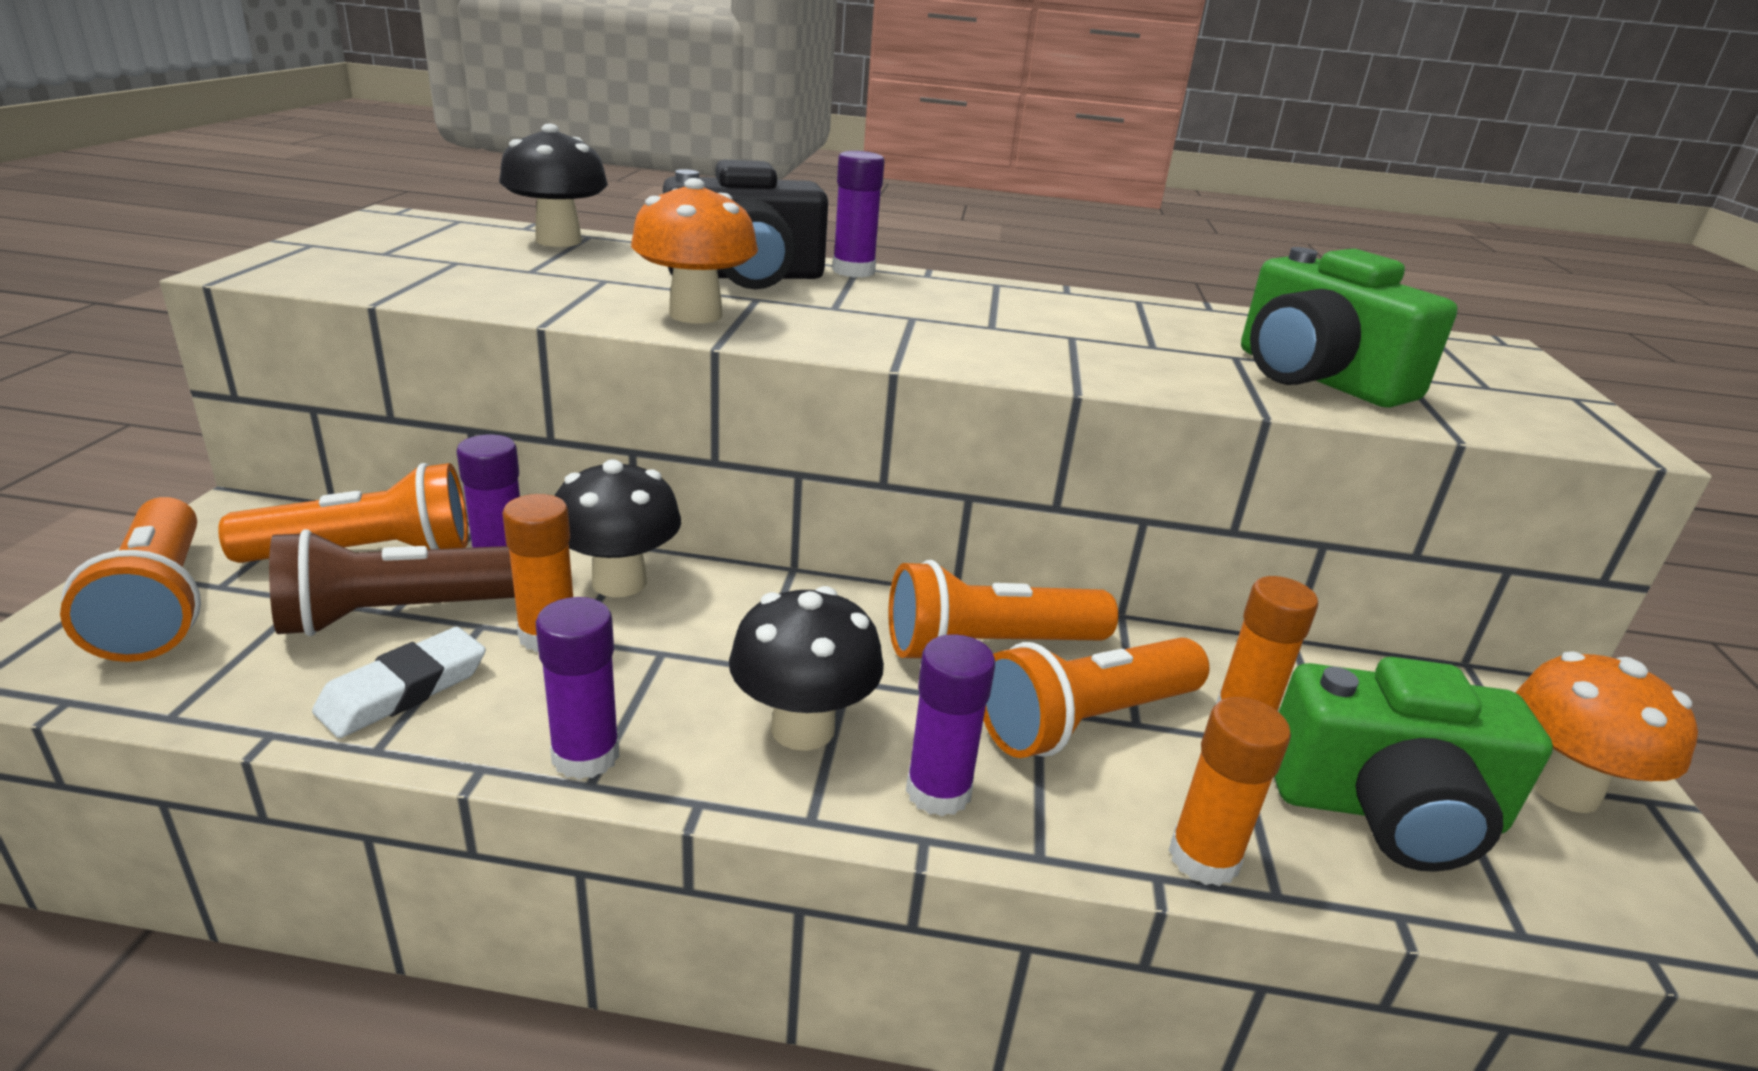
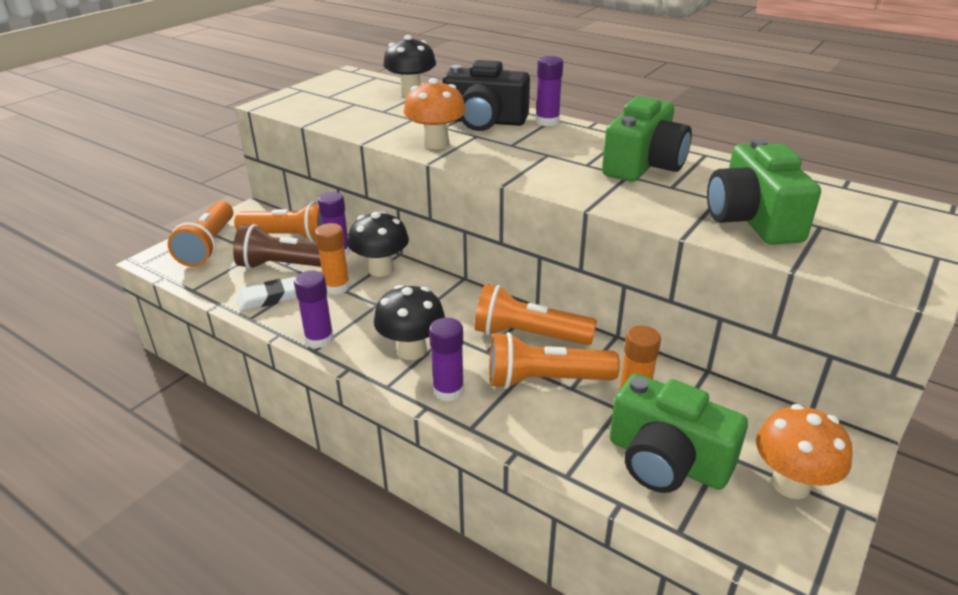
camera: 30 degrees right, 5 degrees up
(1076, 320) = (644, 165): none -> green camera
(1203, 858) = (545, 451): orange glue stick -> none

